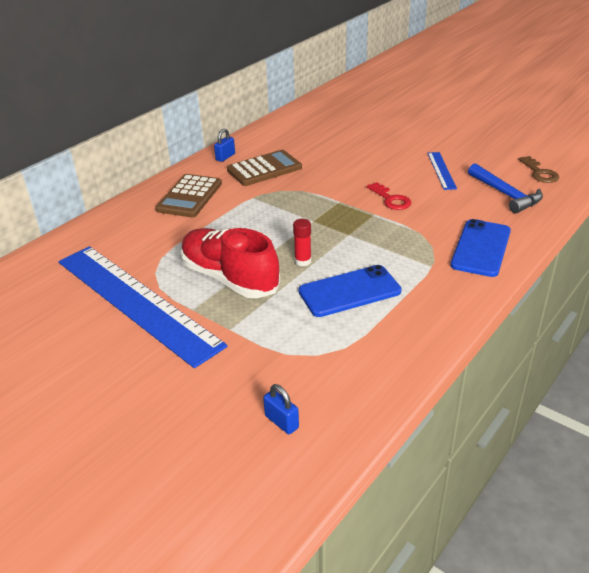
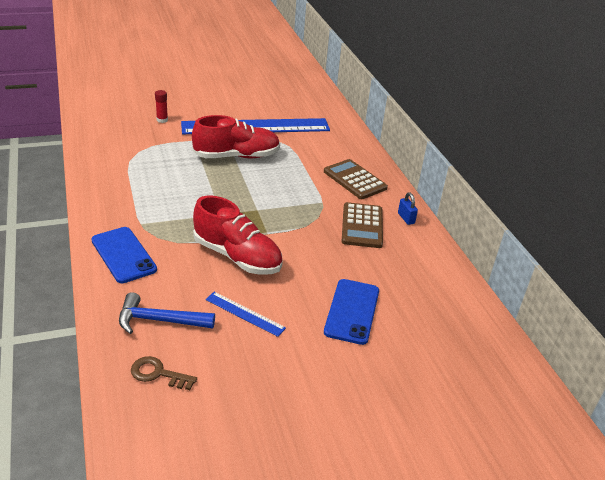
camera: 120 degrees right, 0 degrees up
(281, 422) = (116, 127): blue padlock -> none
(303, 261) = (217, 184): red glue stick -> red glue stick (162, 120)
(349, 291) = (166, 183): blue phone -> blue phone (352, 311)
(391, 199) = (237, 257): red key -> red shoe

